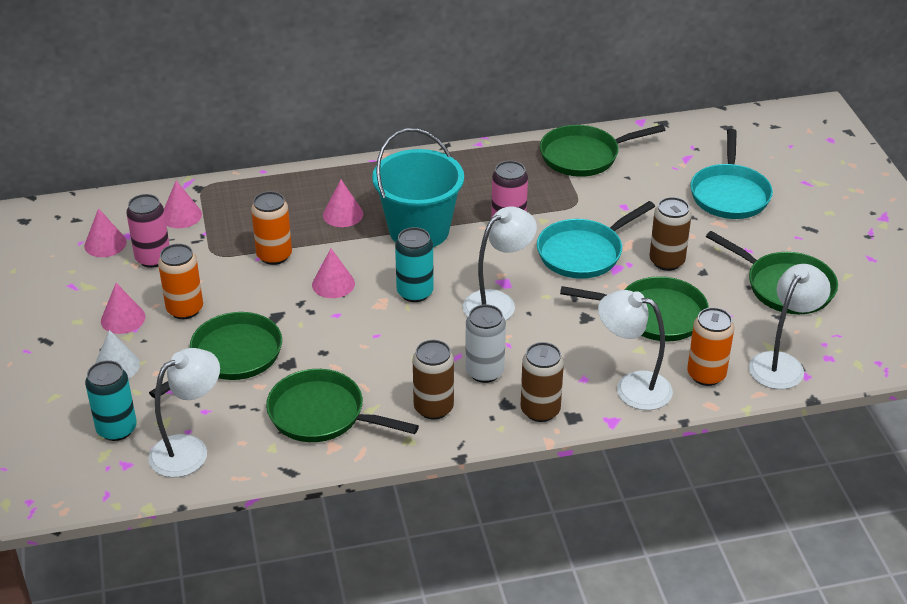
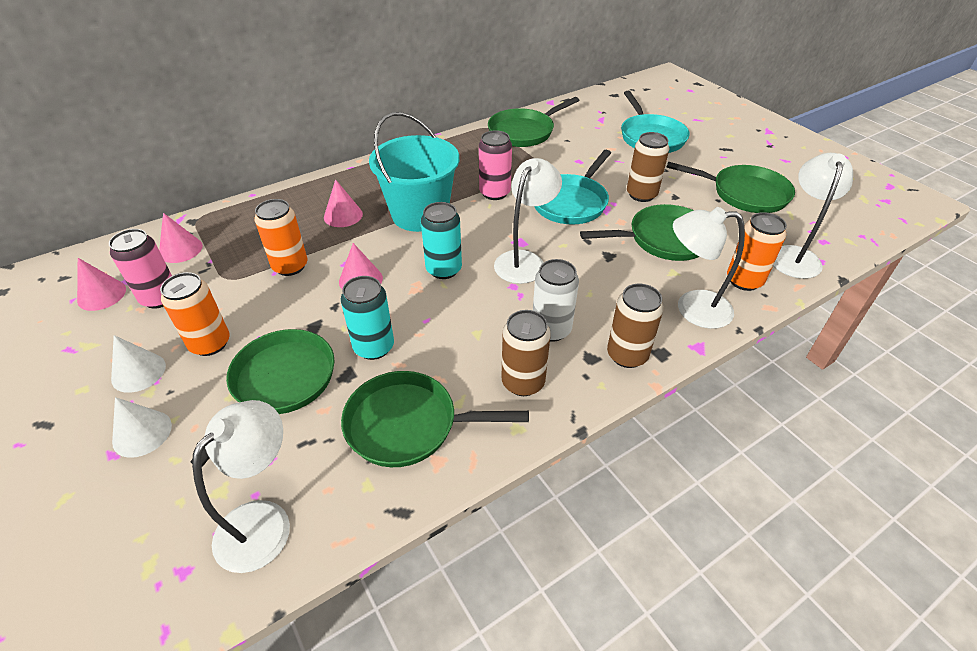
camera: 20 degrees left, 5 degrees up
(117, 429) = (159, 521): turquoise can -> turquoise can (374, 347)
(123, 318) = (138, 372): pink cone -> white cone

